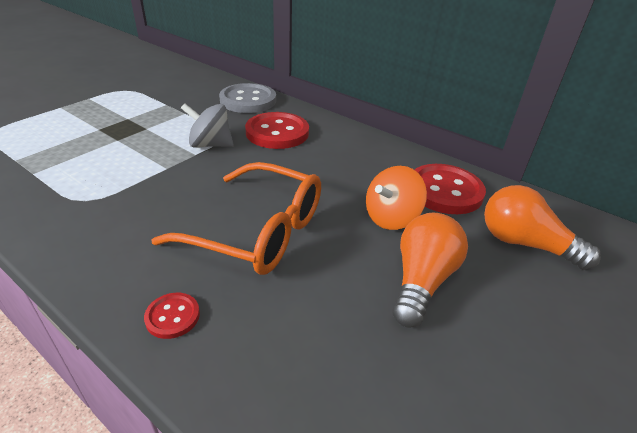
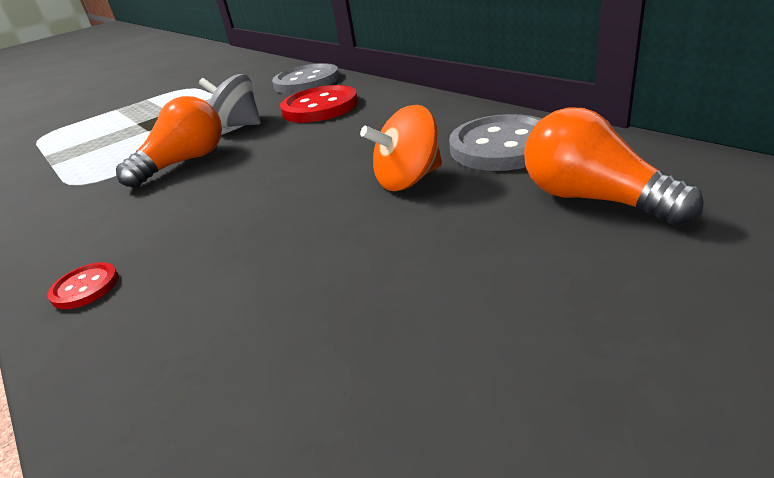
camera: 20 degrees right, 5 degrees down
(258, 232) = (234, 202): orange glasses -> none
(421, 281) = (408, 247): orange light bulb -> orange light bulb (185, 162)
(445, 191) = (502, 146): red button -> grey button

